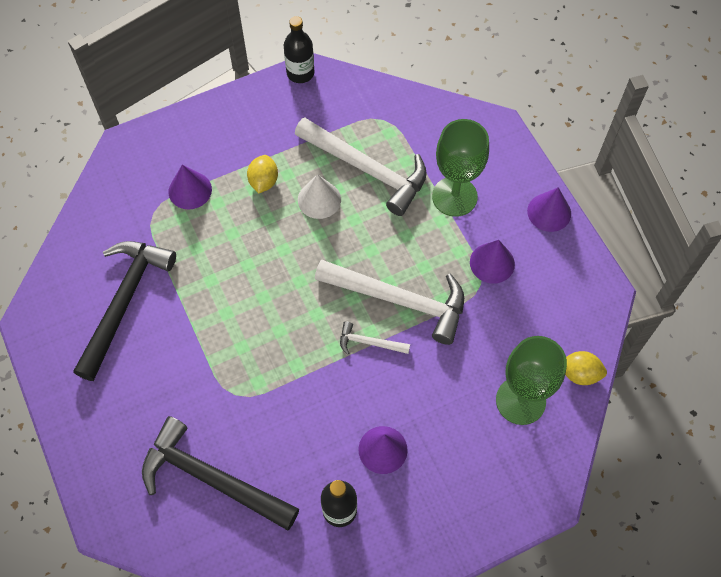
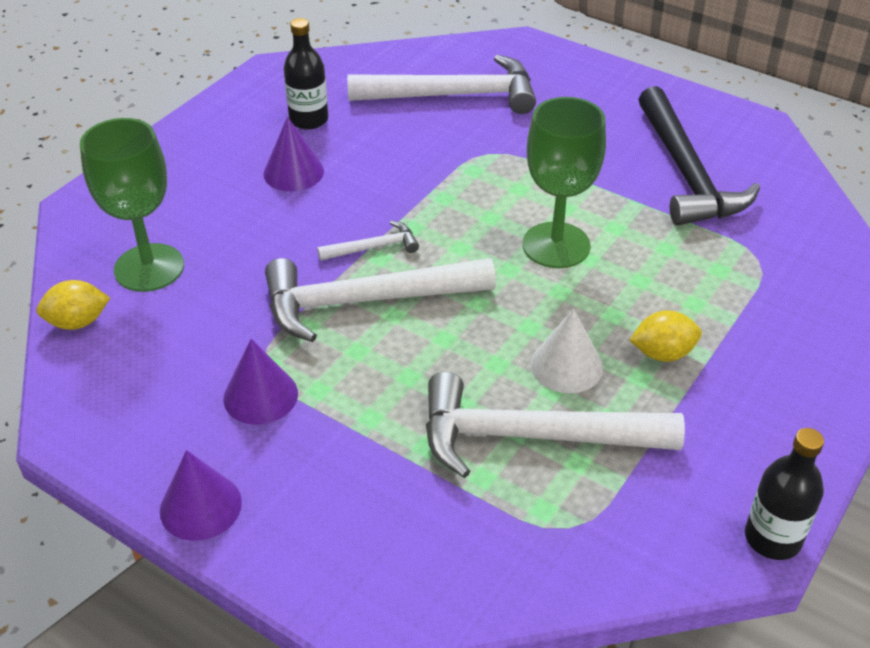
camera: 150 degrees right, 20 degrees down
(190, 190) = (744, 301): purple cone -> none
(211, 478) = (455, 95): black hammer -> white hammer
(263, 181) = (662, 353): yellow lemon -> yellow lemon turned 75 degrees counterclockwise
(454, 196) = (369, 460): green goblet -> green goblet (556, 245)

